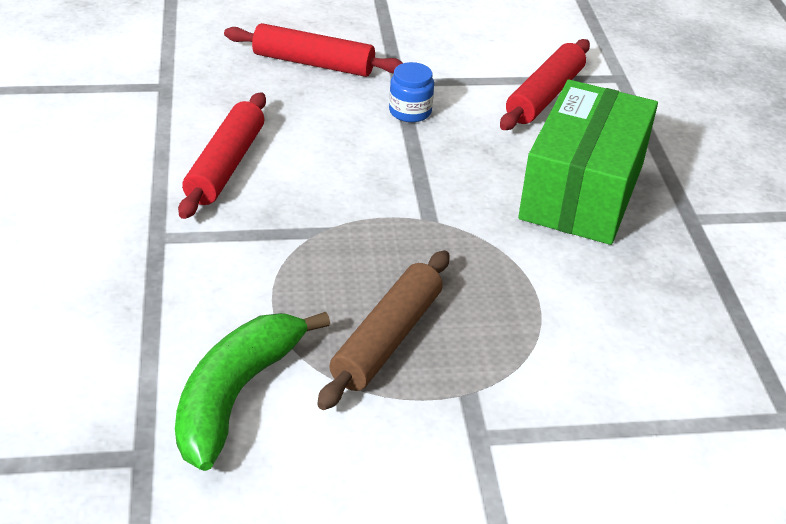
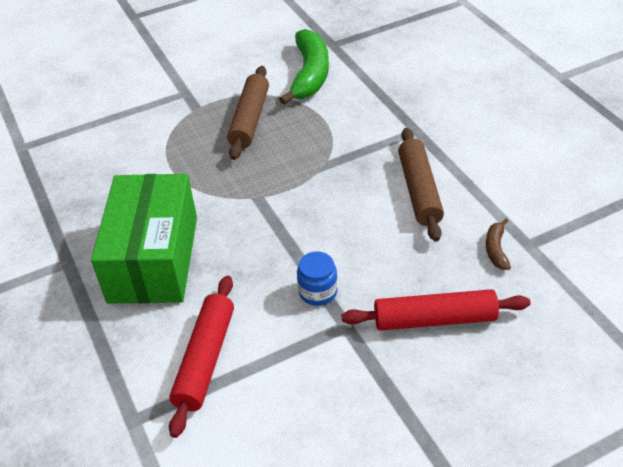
camera: 165 degrees right, 5 degrees up
(201, 91) = (496, 249): none -> brown banana
(226, 165) = (419, 190): red rolling pin -> brown rolling pin

